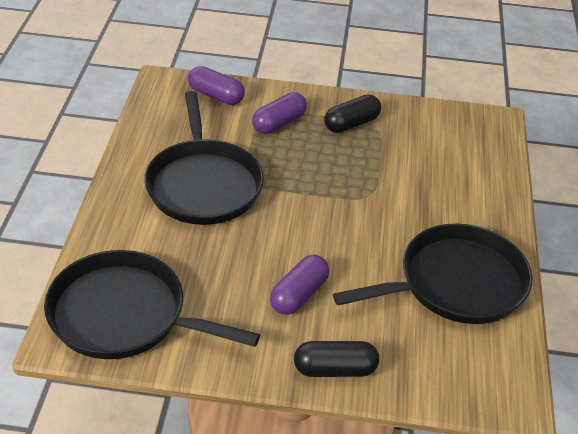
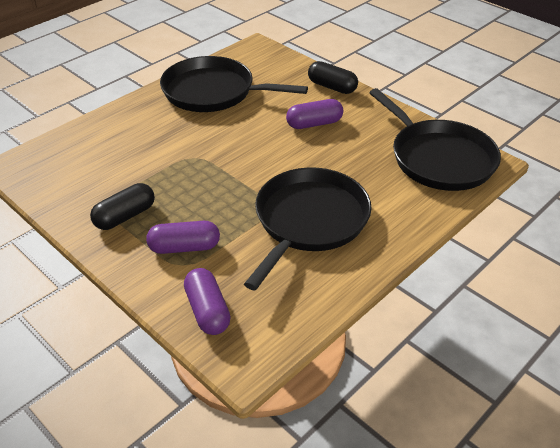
camera: 140 degrees left, 0 degrees up
(351, 124) = (125, 216): black capsule -> black capsule turned 45 degrees counterclockwise

